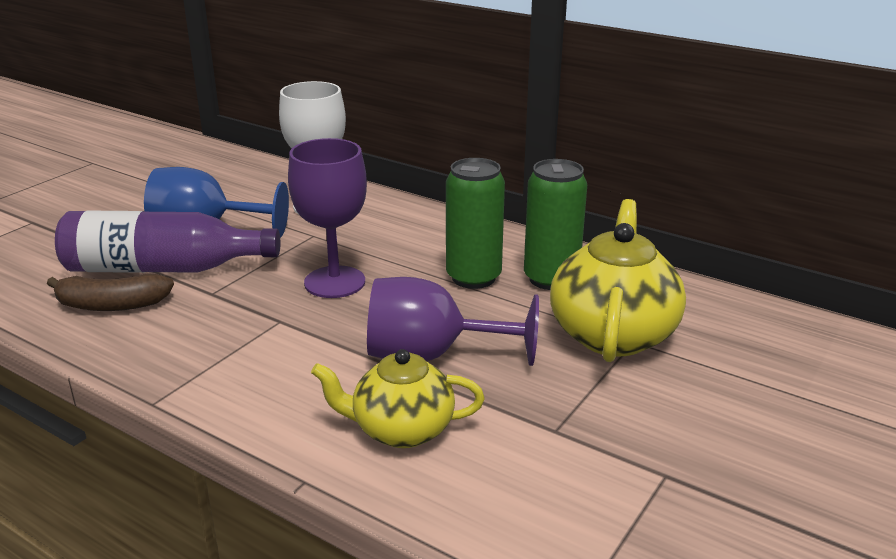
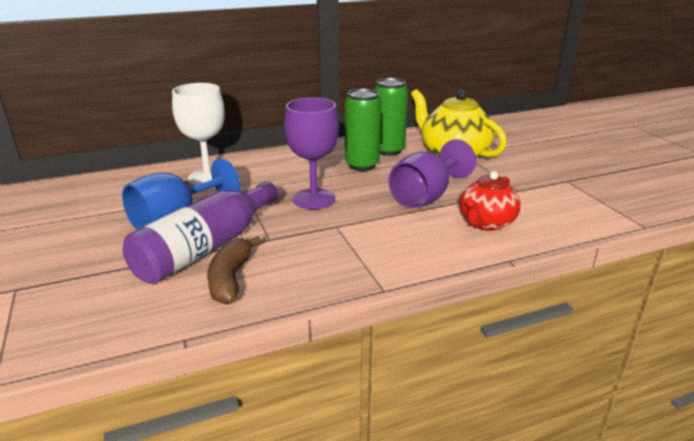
camera: 55 degrees left, 0 degrees up
(112, 305) = (231, 279): brown banana -> brown banana turned 150 degrees clockwise
(401, 430) = (486, 223): yellow teapot -> red teapot

